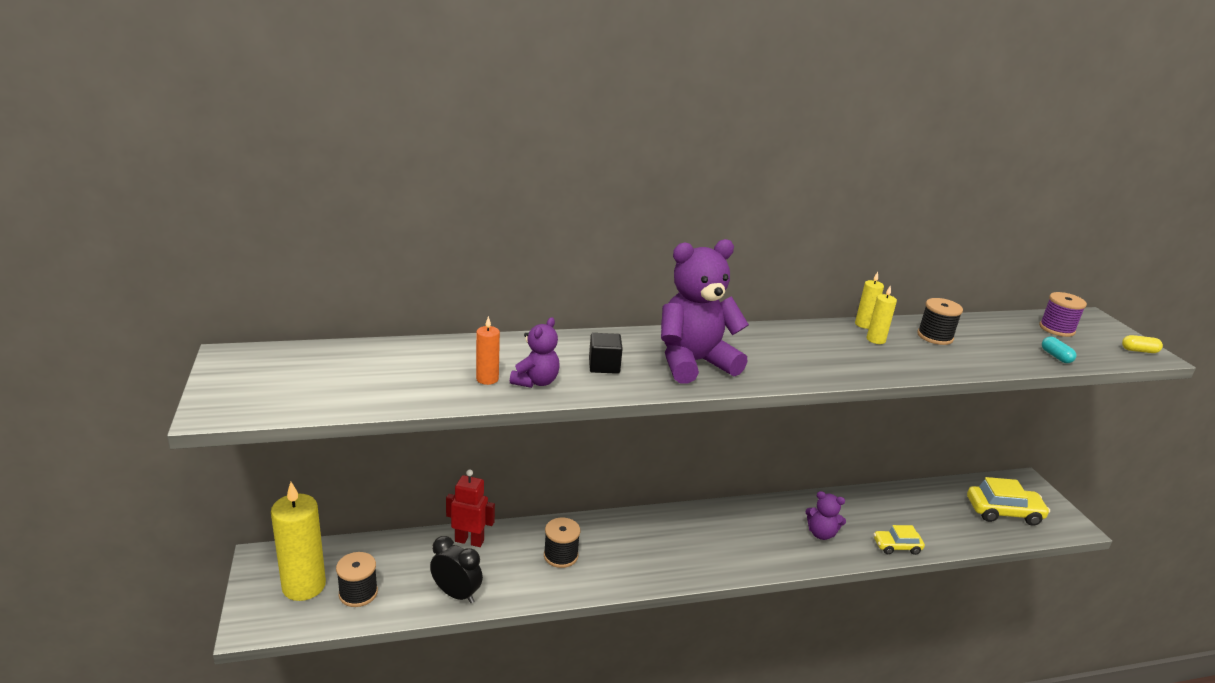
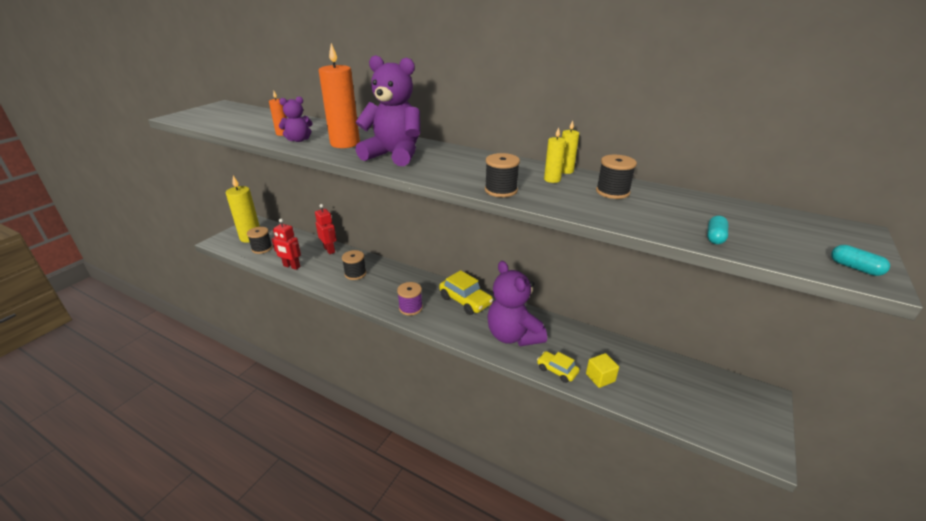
camera: 45 degrees right, 5 degrees up
(456, 594) = (291, 266): black clock -> red robot
(604, 366) = (345, 143): black cube -> orange candle
(821, 533) = (513, 336): purple teddy bear -> purple teddy bear, size x1.95
(869, 370) = (501, 190): none -> black spool
(930, 532) = (600, 377): none -> yellow cube
(1003, 512) = (697, 402): yellow car -> yellow car (465, 301)
(1056, 329) = (773, 224): purple spool -> purple spool (410, 308)
(1139, 351) = (854, 268): yellow capsule -> turquoise capsule

